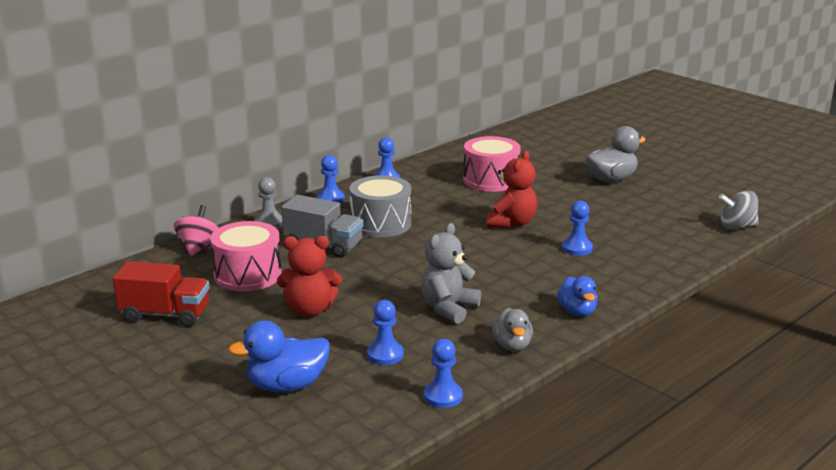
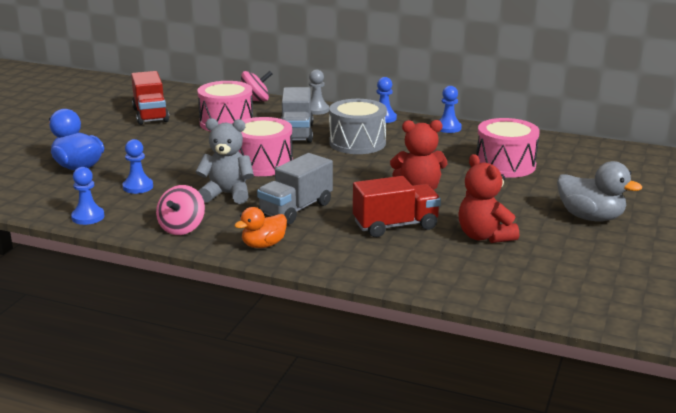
camera: 65 degrees right, 0 degrees up
(310, 310) = (188, 151): red teddy bear -> red teddy bear (484, 236)
(387, 277) = (263, 164): none -> pink drum
(511, 282) = (296, 209): none -> grey truck
(512, 345) = (182, 228): grey duck -> pink spinning top
(577, 248) = (395, 225): blue pawn -> red truck
(577, 312) = (263, 245): blue duck -> orange duck
(737, 227) = (551, 303): grey spinning top -> none

